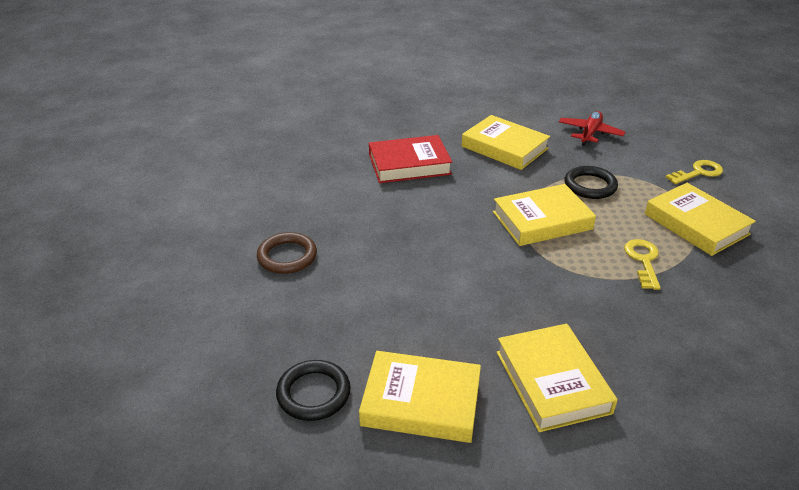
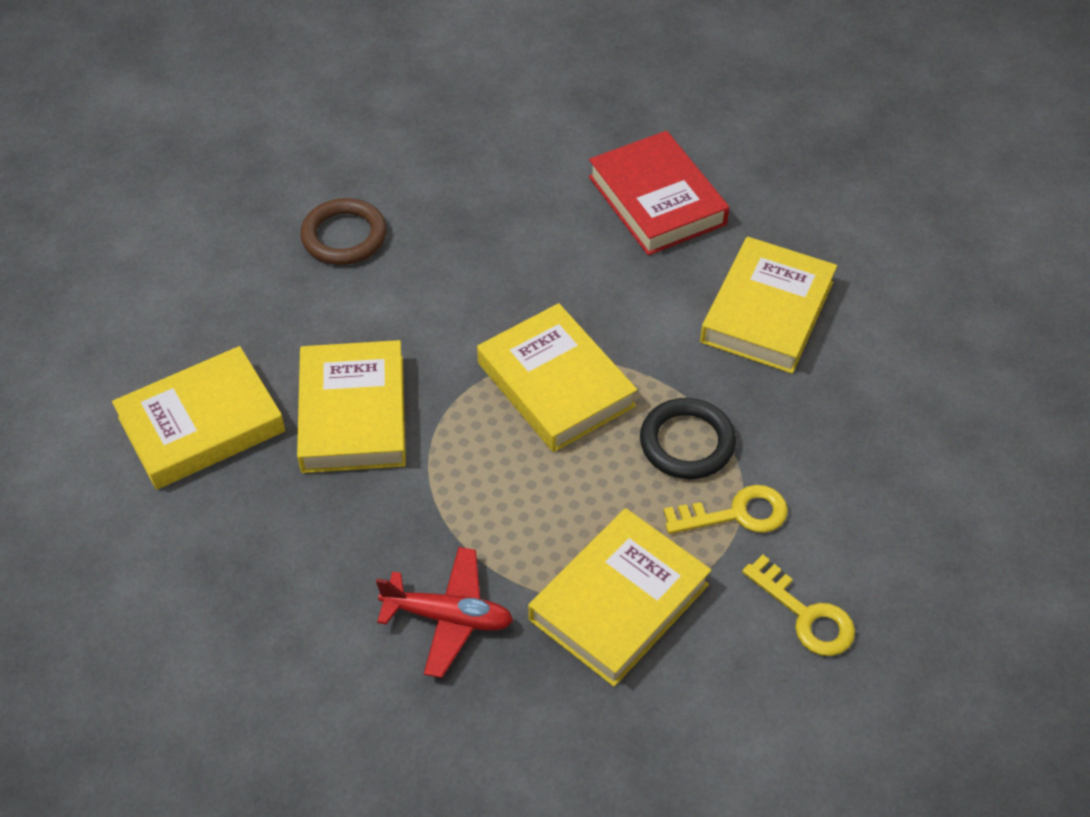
camera: 75 degrees right, 15 degrees up
(287, 256) = (382, 127): brown ring -> brown ring (344, 236)
(313, 393) = (150, 212): black ring -> none
(421, 402) = (150, 305): yellow book -> yellow book (353, 413)
(590, 133) = (882, 434): red plane -> red plane (448, 617)
(643, 261) = (486, 522): yellow key -> yellow key (736, 514)

